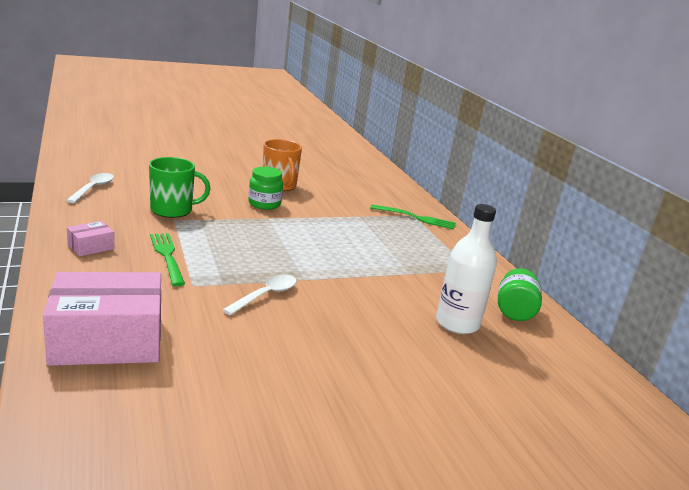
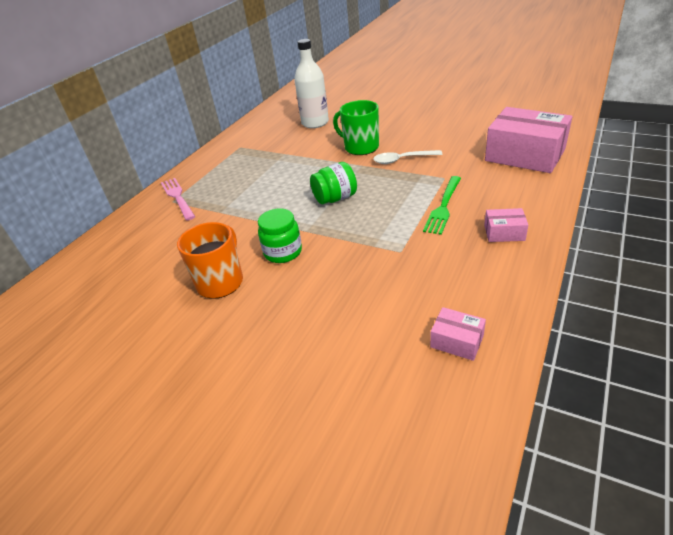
camera: 125 degrees left, 15 degrees up
(93, 188) = (457, 341): white spoon -> pink box
(172, 210) = (389, 267): green mug -> green mug (360, 147)
(416, 218) = (178, 197): green fork -> pink fork
(514, 311) = (271, 121): green jar -> green jar (335, 198)

